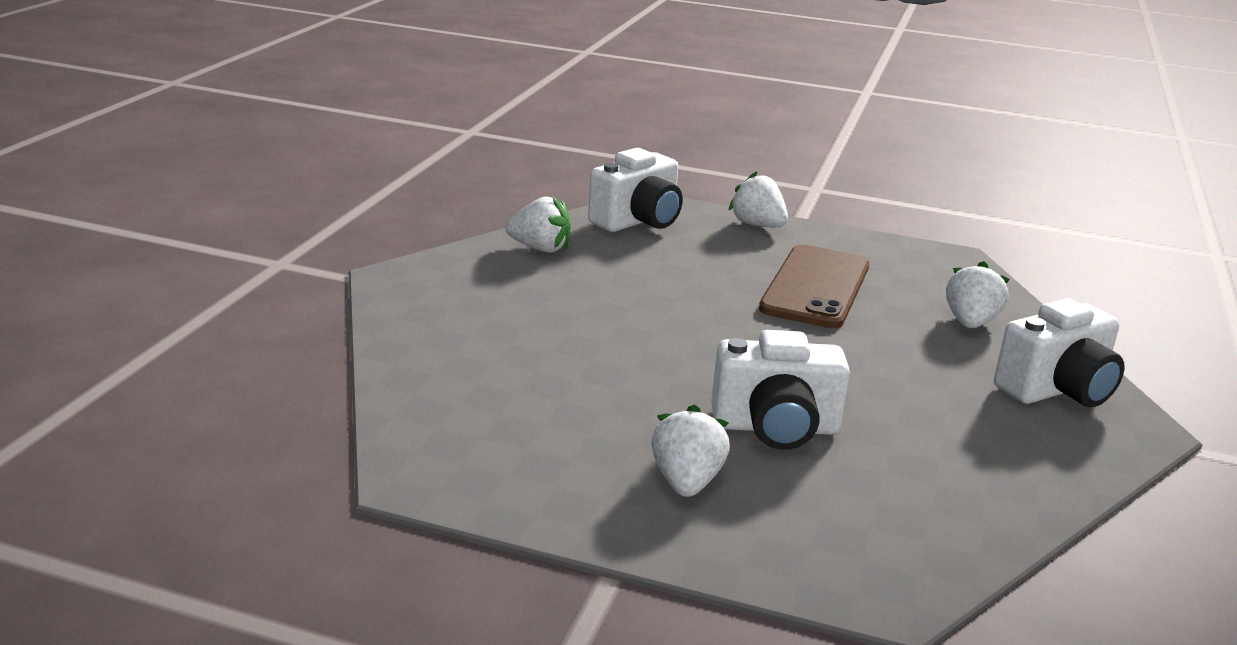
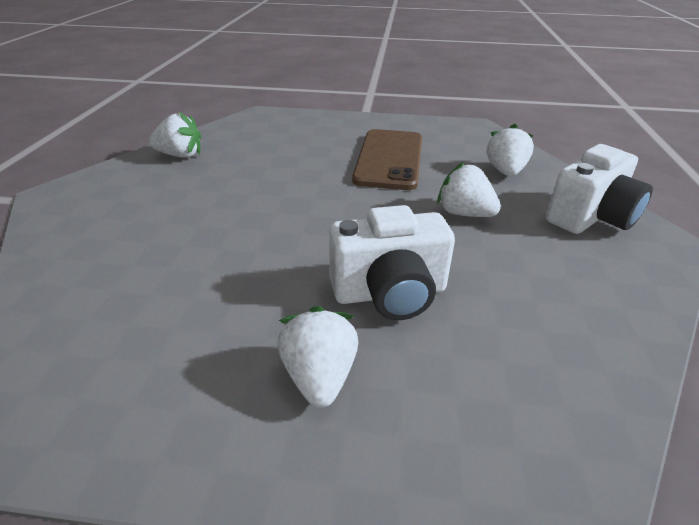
camera: 10 degrees left, 10 degrees up
(638, 221) = (254, 126): white camera -> none
(757, 225) = (339, 120): white strawberry -> white strawberry (464, 213)

